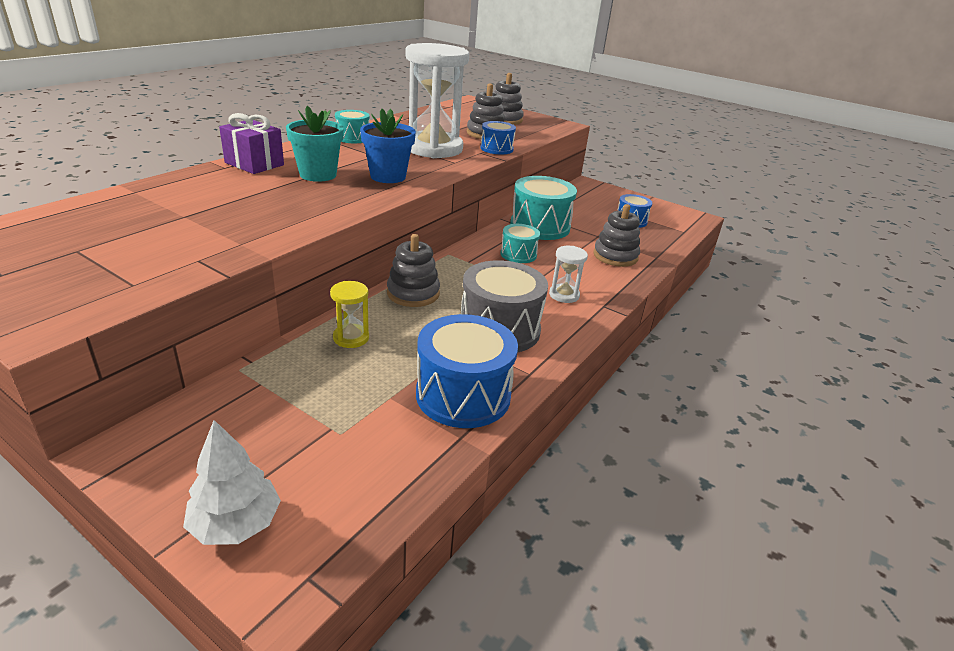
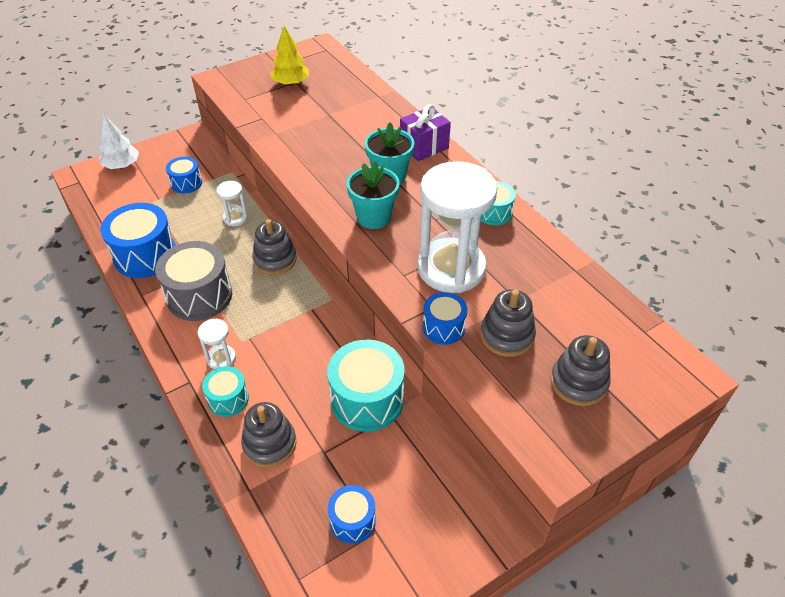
camera: 115 degrees right, 15 degrees up
(82, 253) = (291, 83): none -> yellow tree
(280, 409) = (186, 183): none -> blue drum
(351, 338) = (235, 218): yellow hourglass -> white hourglass
(388, 176) = (374, 217): blue flower pot -> turquoise flower pot
(518, 254) = (309, 353): turquoise drum -> turquoise drum (228, 399)

